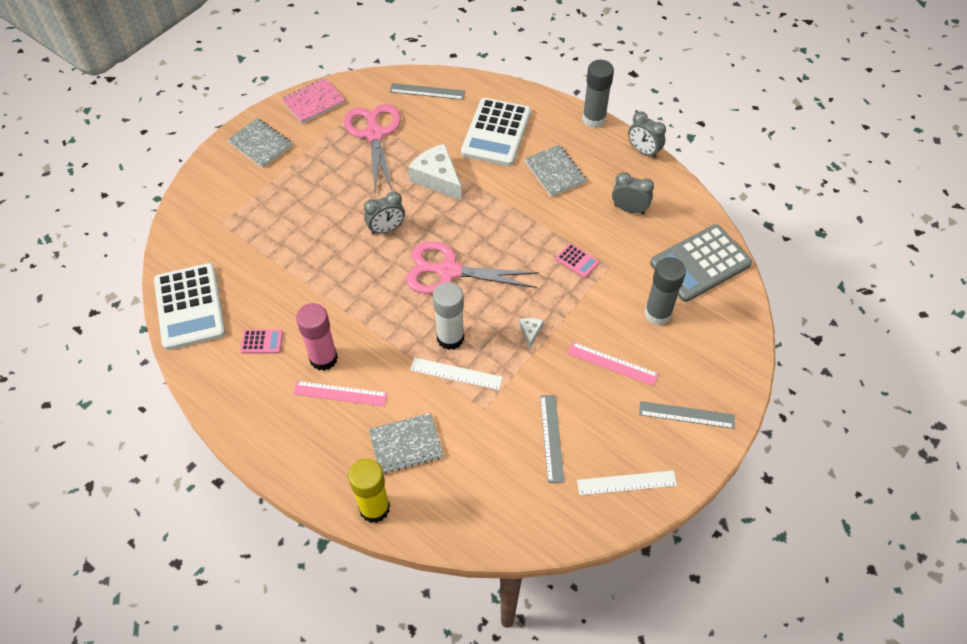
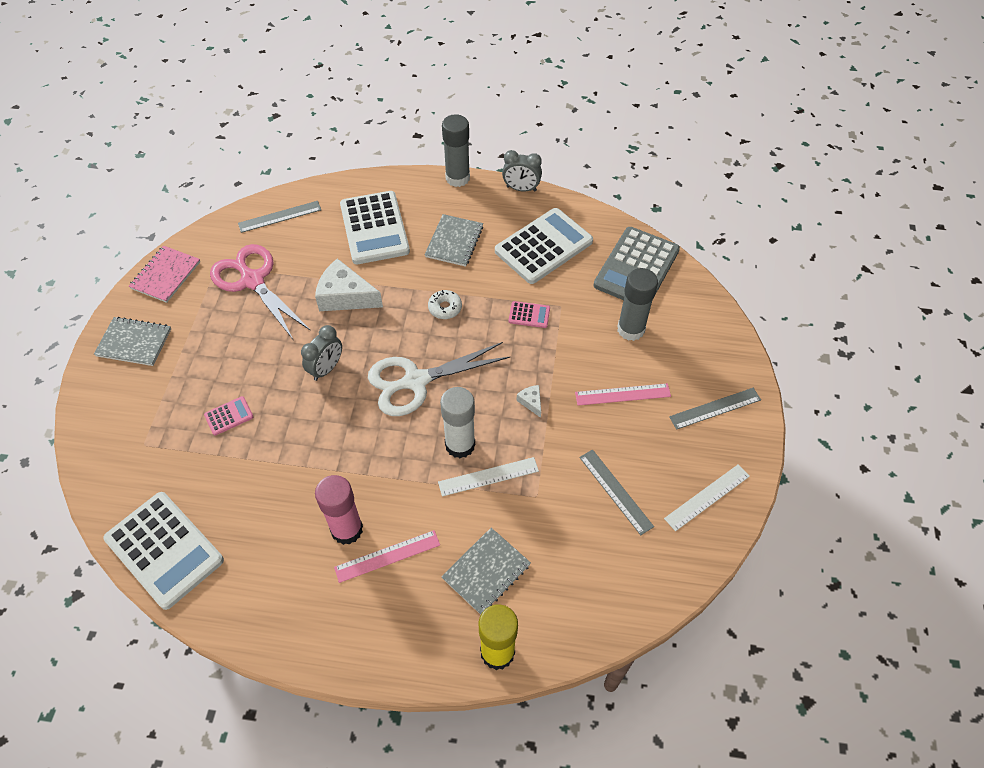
camera: 30 degrees left, 0 degrees up
(262, 342) = (269, 546): pink calculator -> pink calculator (229, 416)
(448, 271) = (415, 381): pink scissors -> white scissors
(511, 223) = (445, 308): none -> white donut
(555, 172) = (454, 242): grey notebook -> grey notebook turned 75 degrees clockwise
(629, 209) = (543, 246): grey clock -> white calculator

